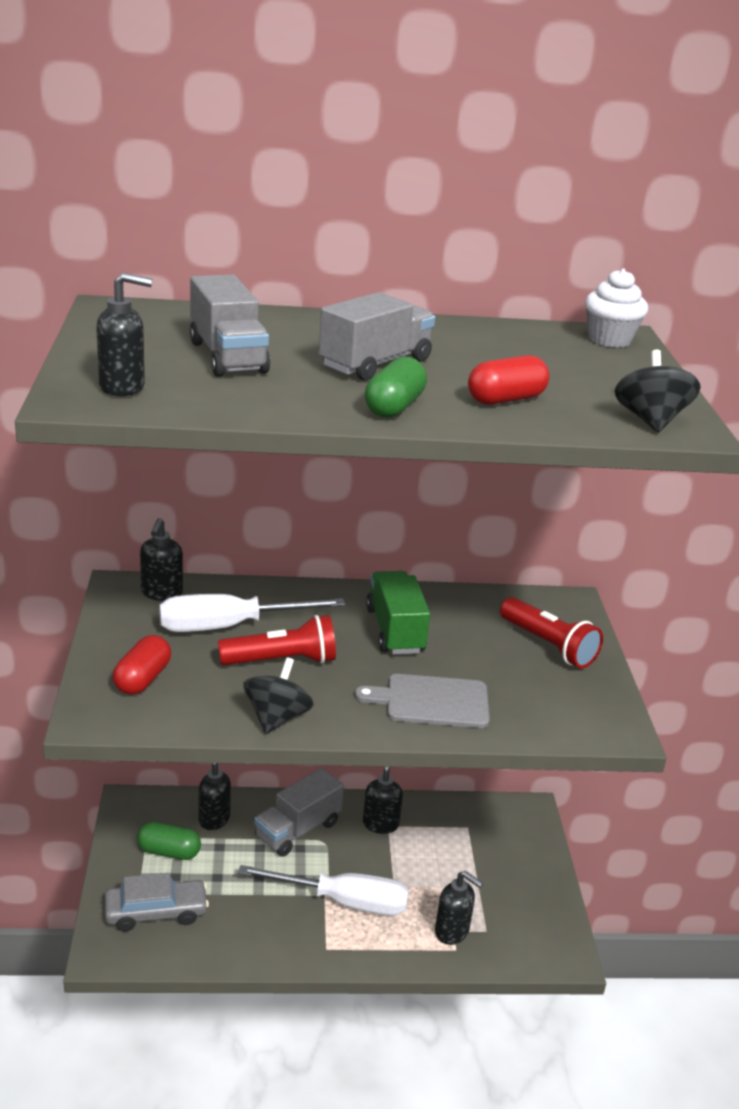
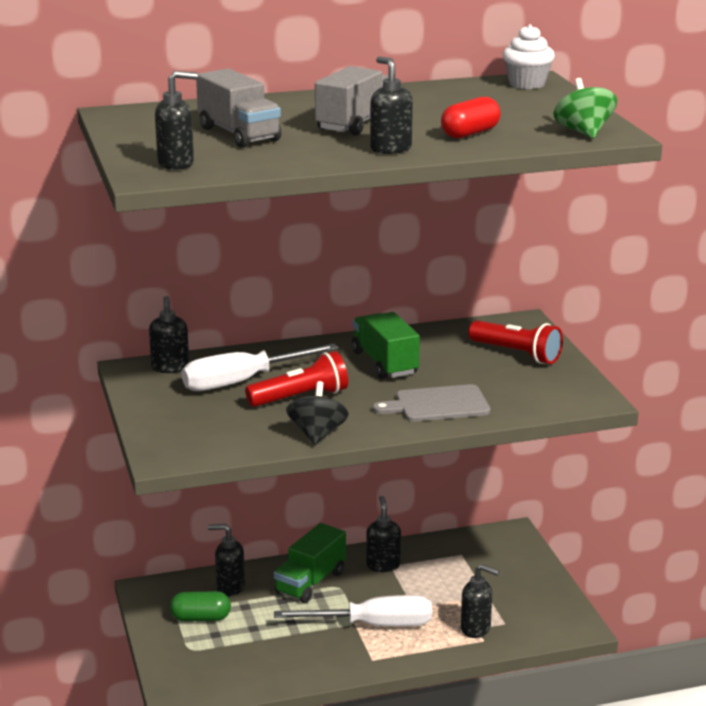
camera: 10 degrees left, 5 degrees down
(142, 679) = (190, 427): red capsule -> none
(156, 912) = (210, 662): grey car -> none
(298, 830) = (310, 582): grey truck -> green truck
(394, 407) = (390, 149): green capsule -> black soap dispenser
(650, 420) = (583, 132): black spinning top -> green spinning top

